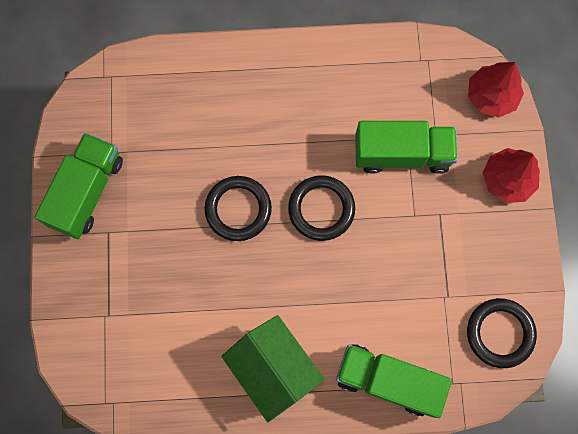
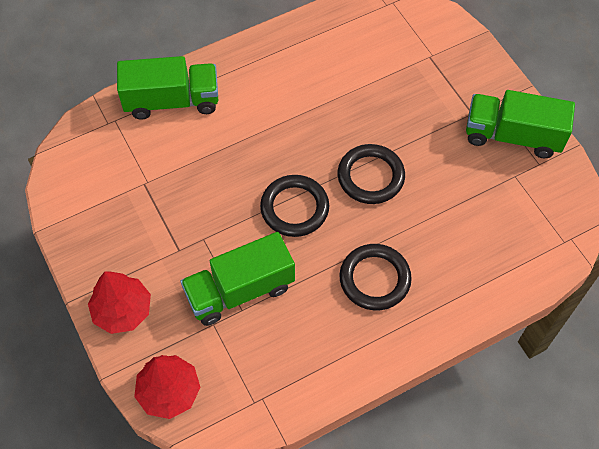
camera: 155 degrees right, 15 degrees down
(87, 192) = (512, 136): green truck -> green truck turned 105 degrees clockwise
(273, 369) = (272, 73): green house -> none
(500, 333) = (85, 173): black ring -> black ring (374, 279)

